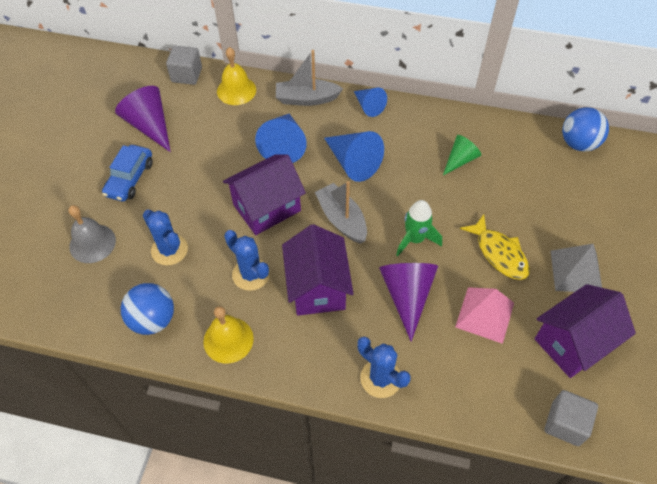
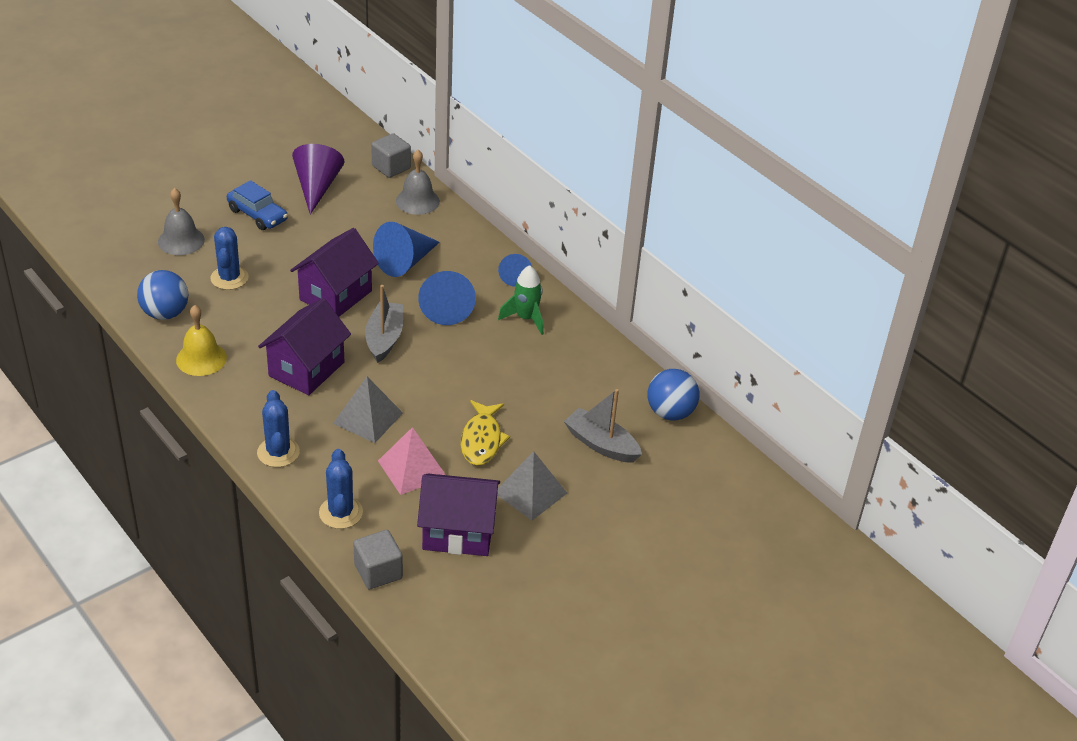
camera: 35 degrees right, 15 degrees down
(130, 179) = (257, 215): blue car -> blue car turned 105 degrees counterclockwise
(236, 90) = (417, 201): yellow bell -> grey bell
(251, 274) = (268, 330): blue cactus -> blue cactus (340, 513)
(267, 208) = (336, 295): purple house -> purple house turned 60 degrees counterclockwise
(306, 99) = (468, 240): grey boat -> grey boat (601, 444)
(407, 296) = (368, 418): purple cone -> grey pyramid
(415, 239) = (425, 387): green rocket -> green rocket (526, 318)
(460, 160) = (541, 359): green cone -> none

